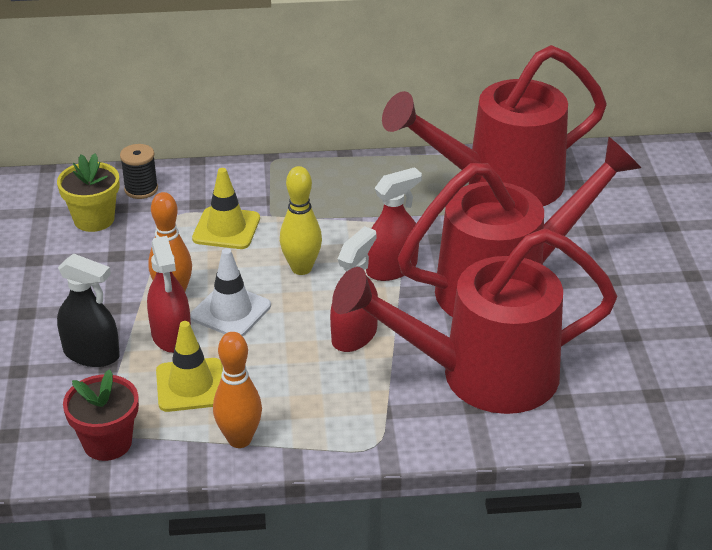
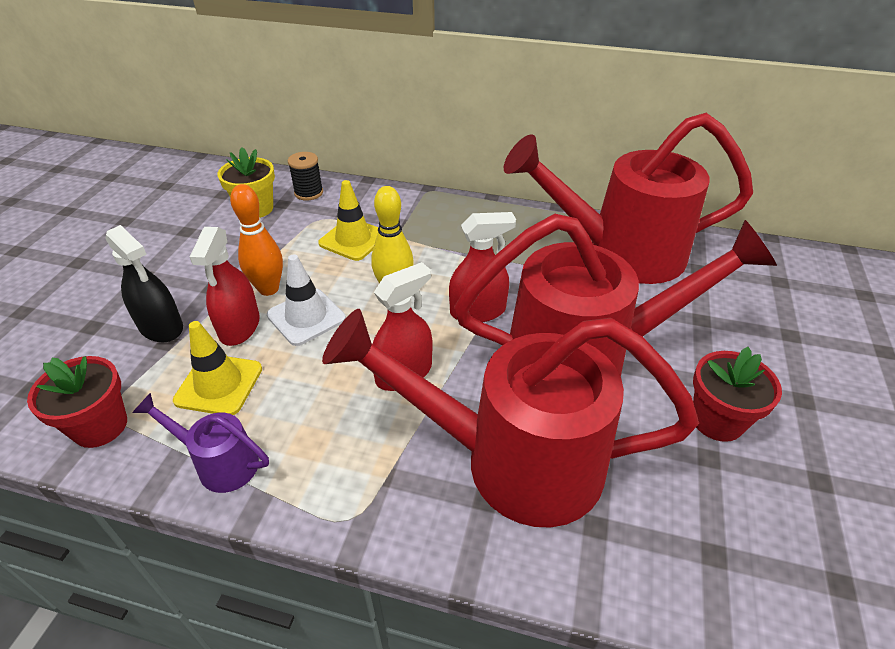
camera: 20 degrees right, 5 degrees up
(239, 439) = (220, 463): orange bowling pin -> purple watering can
(629, 307) = (717, 420): none -> red flower pot

